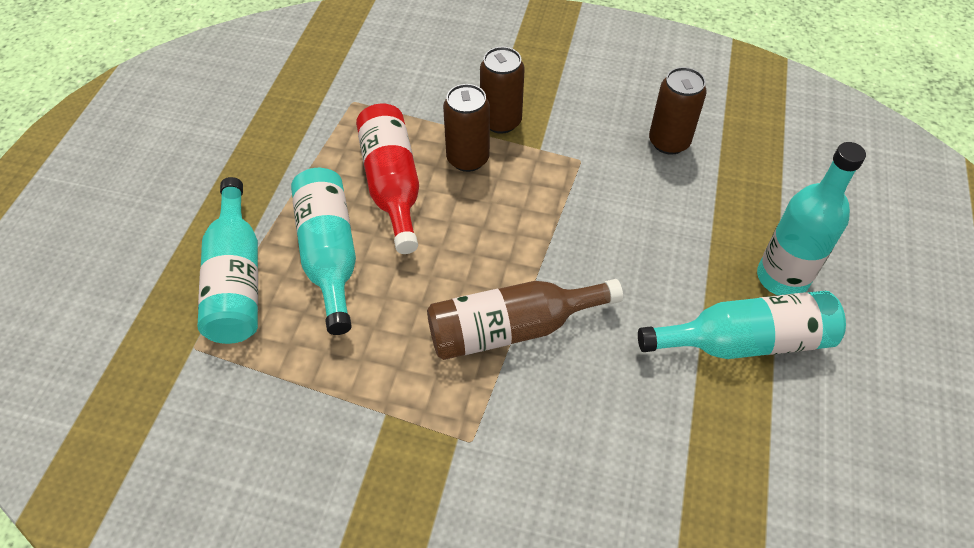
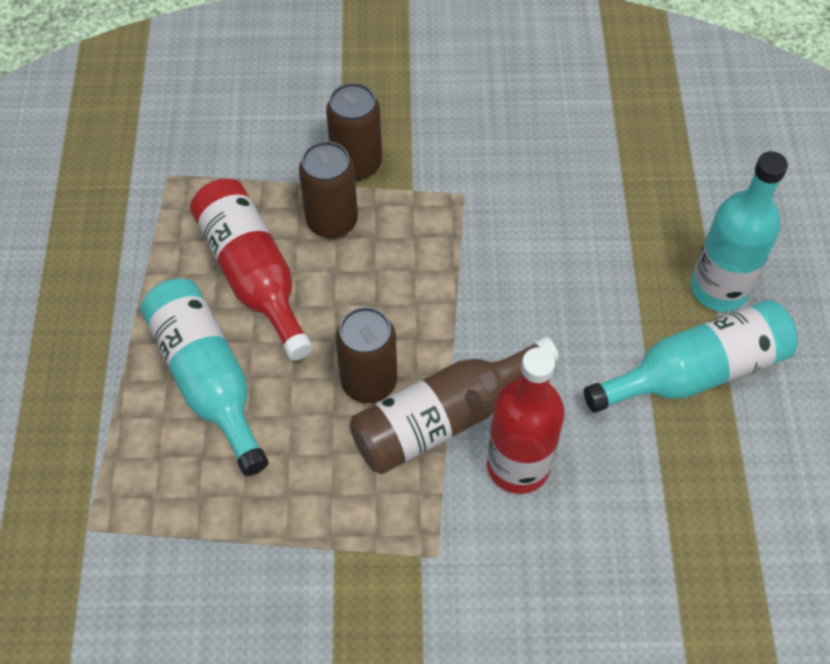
camera: 15 degrees left, 5 degrees up
(236, 280) = (108, 436): turquoise bottle -> none
(565, 382) = (518, 465): none -> red bottle
(669, 142) = (557, 149): brown can -> brown can (369, 382)

